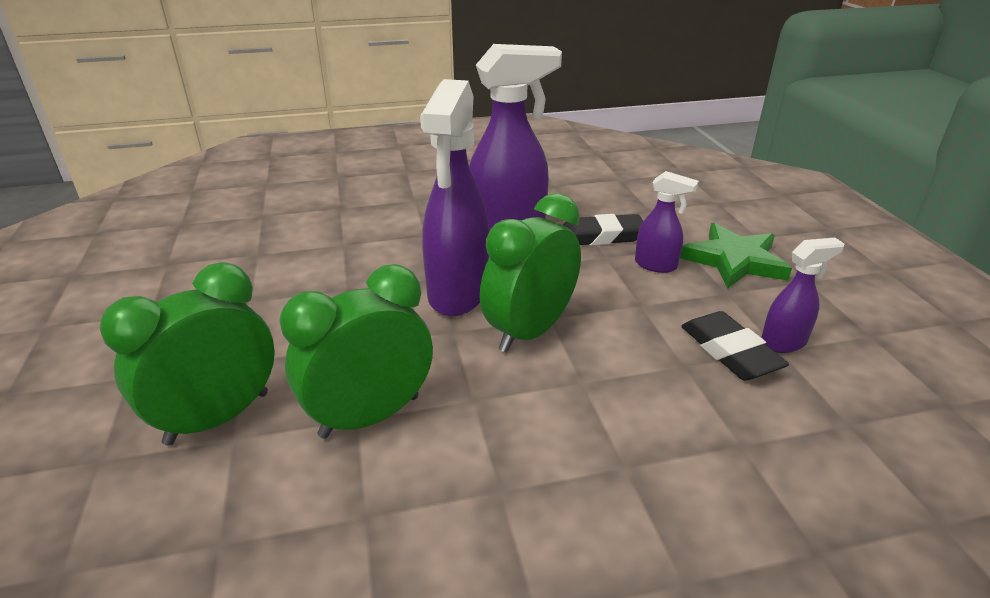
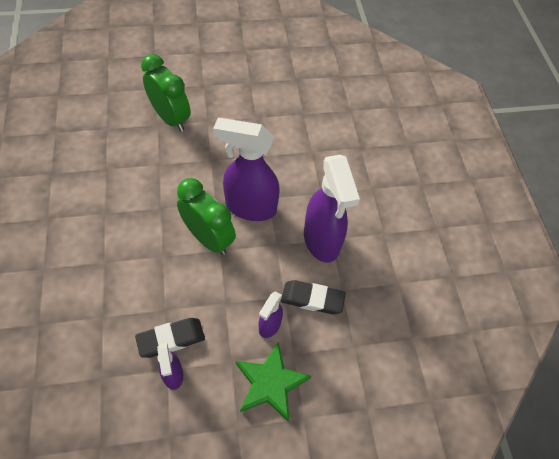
camera: 90 degrees right, 25 degrees up
(370, 416) = (159, 168): green clock -> none
(601, 236) = (312, 299): black eraser -> black eraser turned 75 degrees counterclockwise

